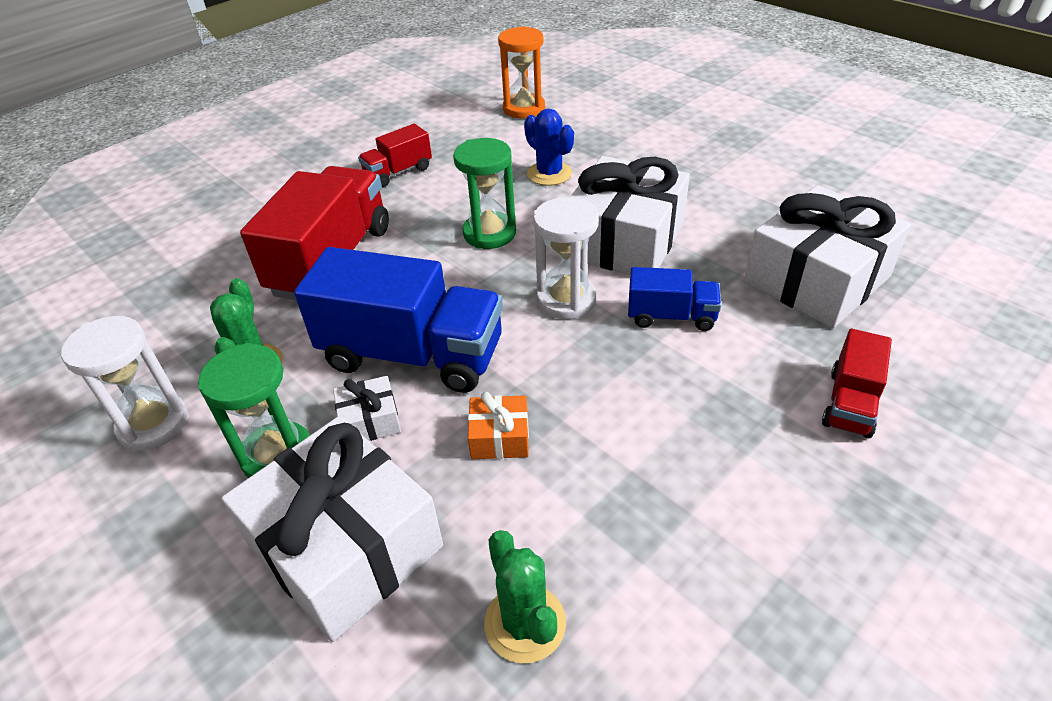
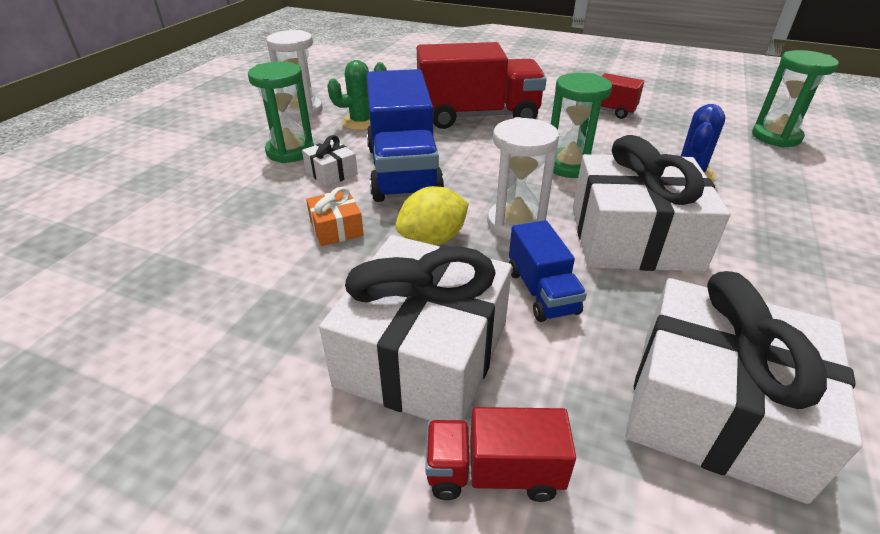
camera: 65 degrees right, 5 degrees down
(345, 546) = (224, 194): white gift -> white gift (423, 354)
(524, 109) = (776, 137): orange hourglass -> green hourglass
(525, 623) = (166, 281): green cactus -> none
(562, 364) = (433, 239): none -> yellow lemon

